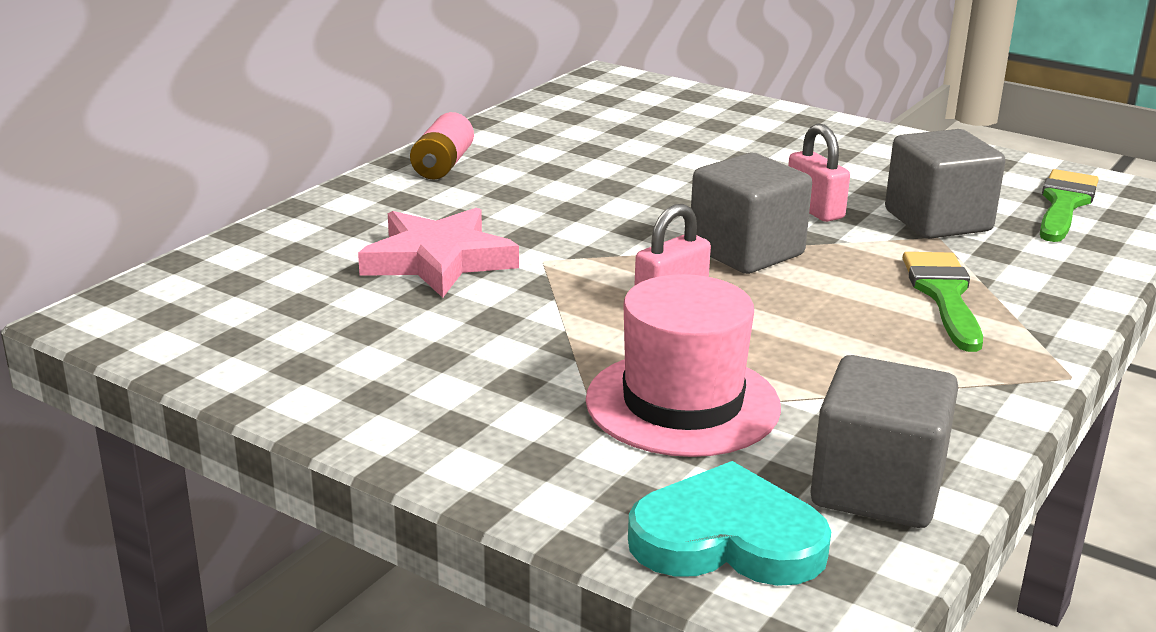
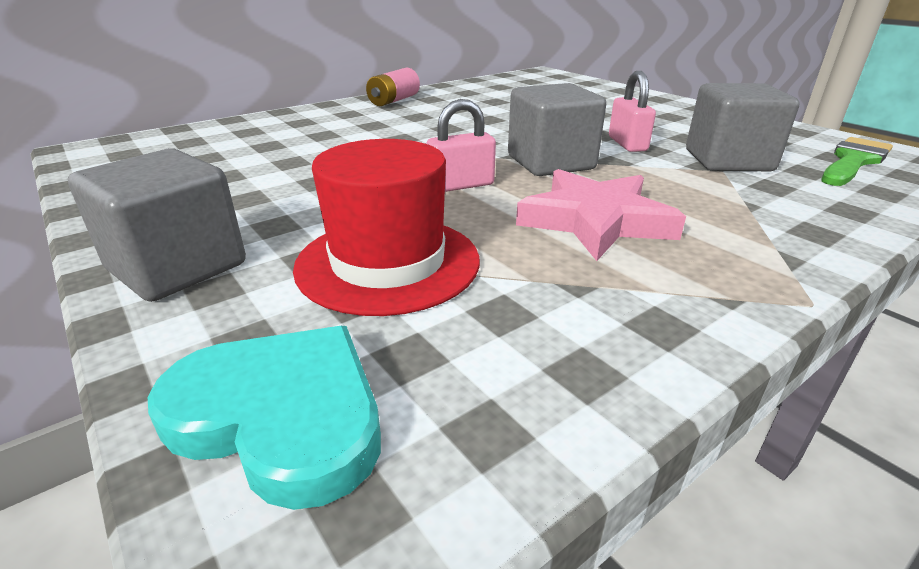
camera: 20 degrees right, 5 degrees up
(438, 260) = (326, 144): pink star -> pink star (595, 221)
(682, 403) = (388, 263): pink hat -> red hat
(877, 489) = (504, 391): grey cube -> grey cube (177, 267)
(944, 295) = (703, 211): green brush -> none

